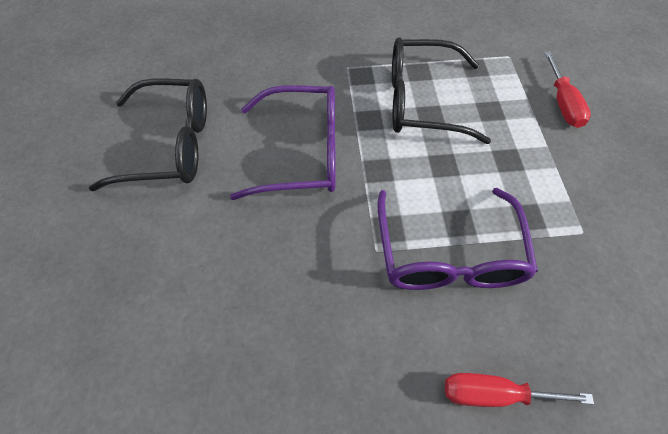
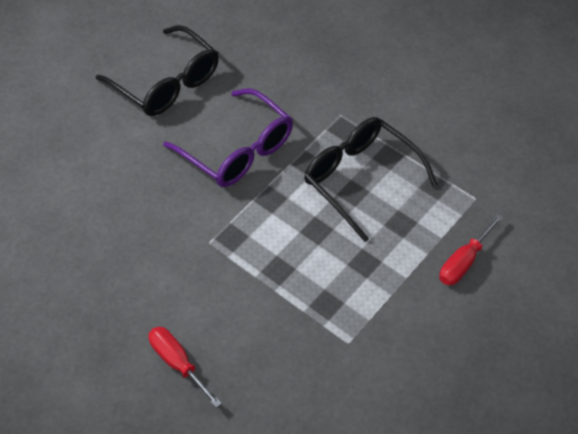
camera: 45 degrees right, 5 degrees down
(448, 255) = (247, 281): purple glasses -> none

